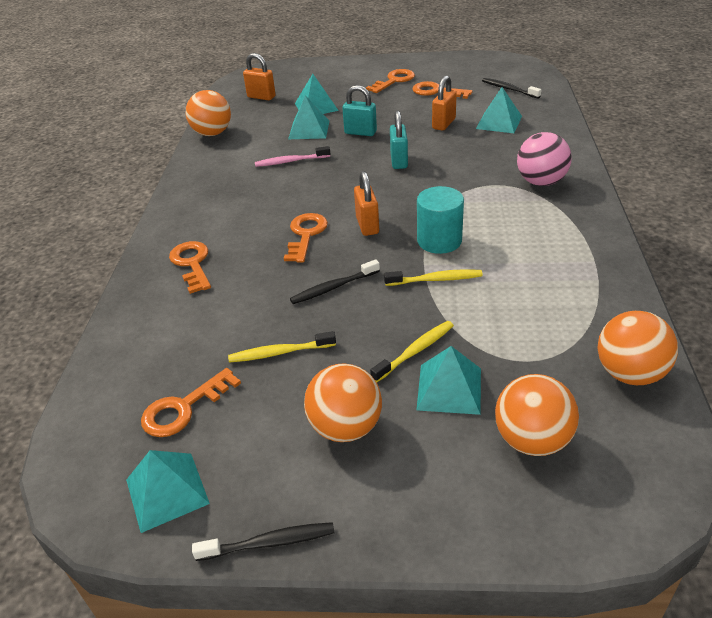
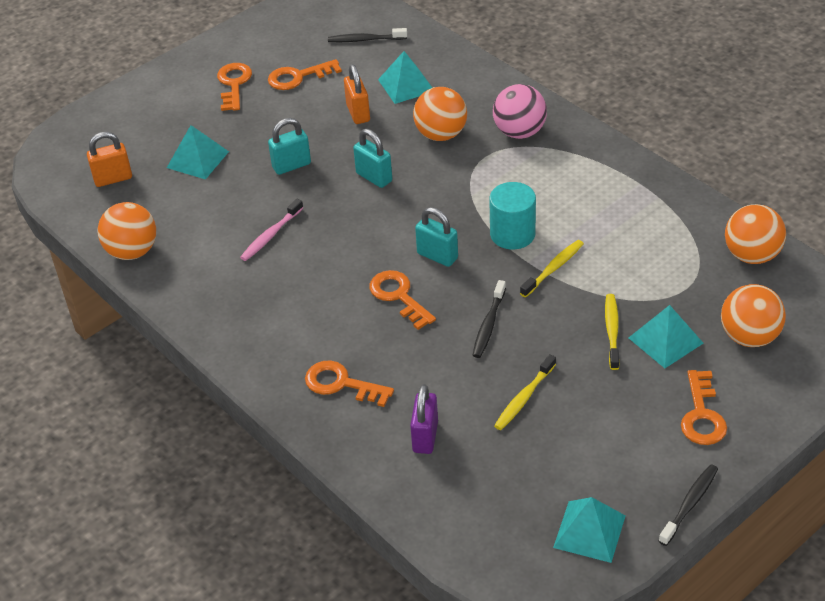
camera: 45 degrees left, 5 degrees up
(181, 330) = (425, 437): none -> purple padlock
(183, 408) = (518, 482): orange key -> orange key (702, 415)
(309, 130) = (233, 190): turquoise pyramid -> none
(345, 427) = (638, 411): orange ball -> orange ball (441, 134)
(367, 225) = (437, 256): orange padlock -> turquoise padlock

